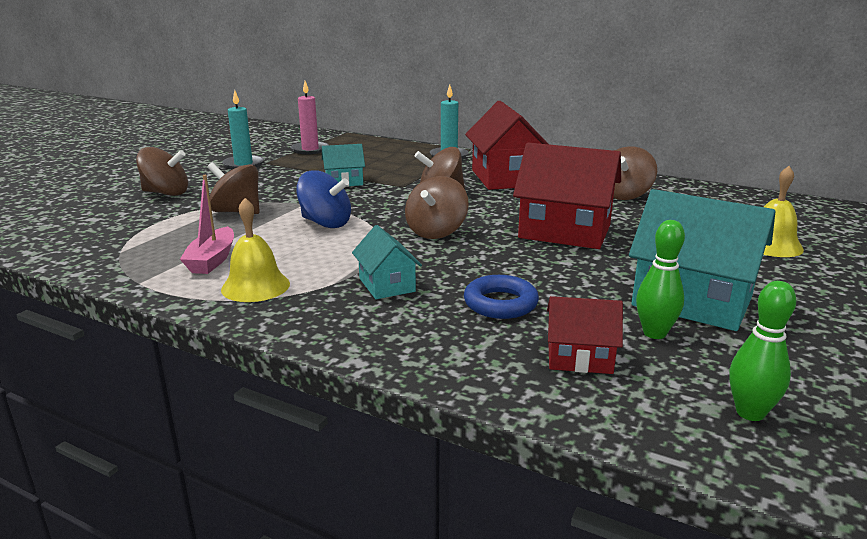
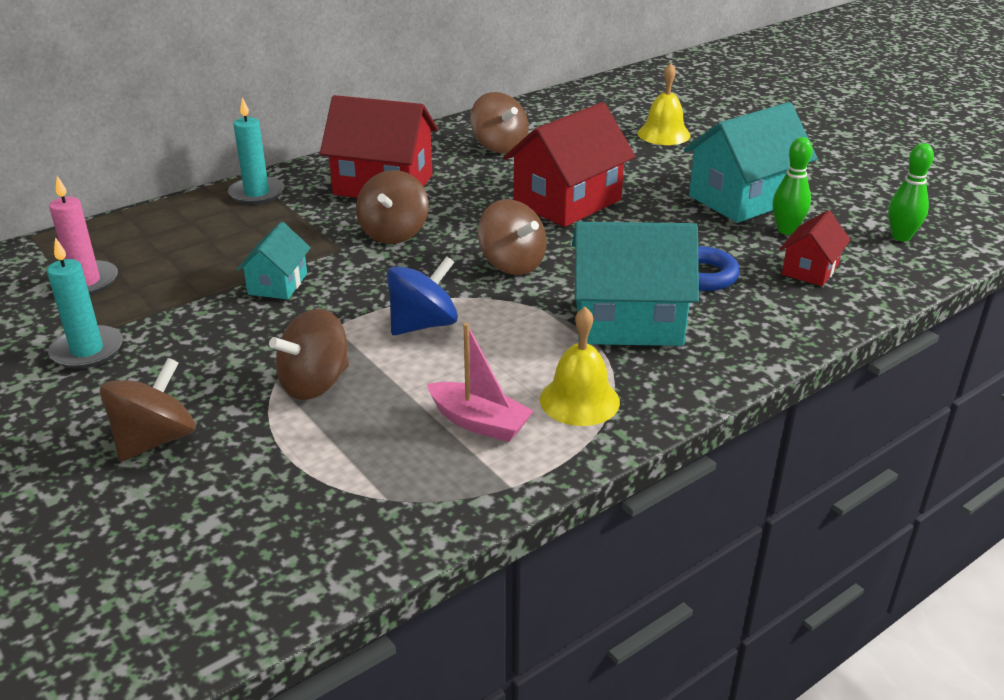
camera: 65 degrees left, 10 degrees up
(387, 285) = (628, 321): turquoise house -> turquoise house, size x1.88

